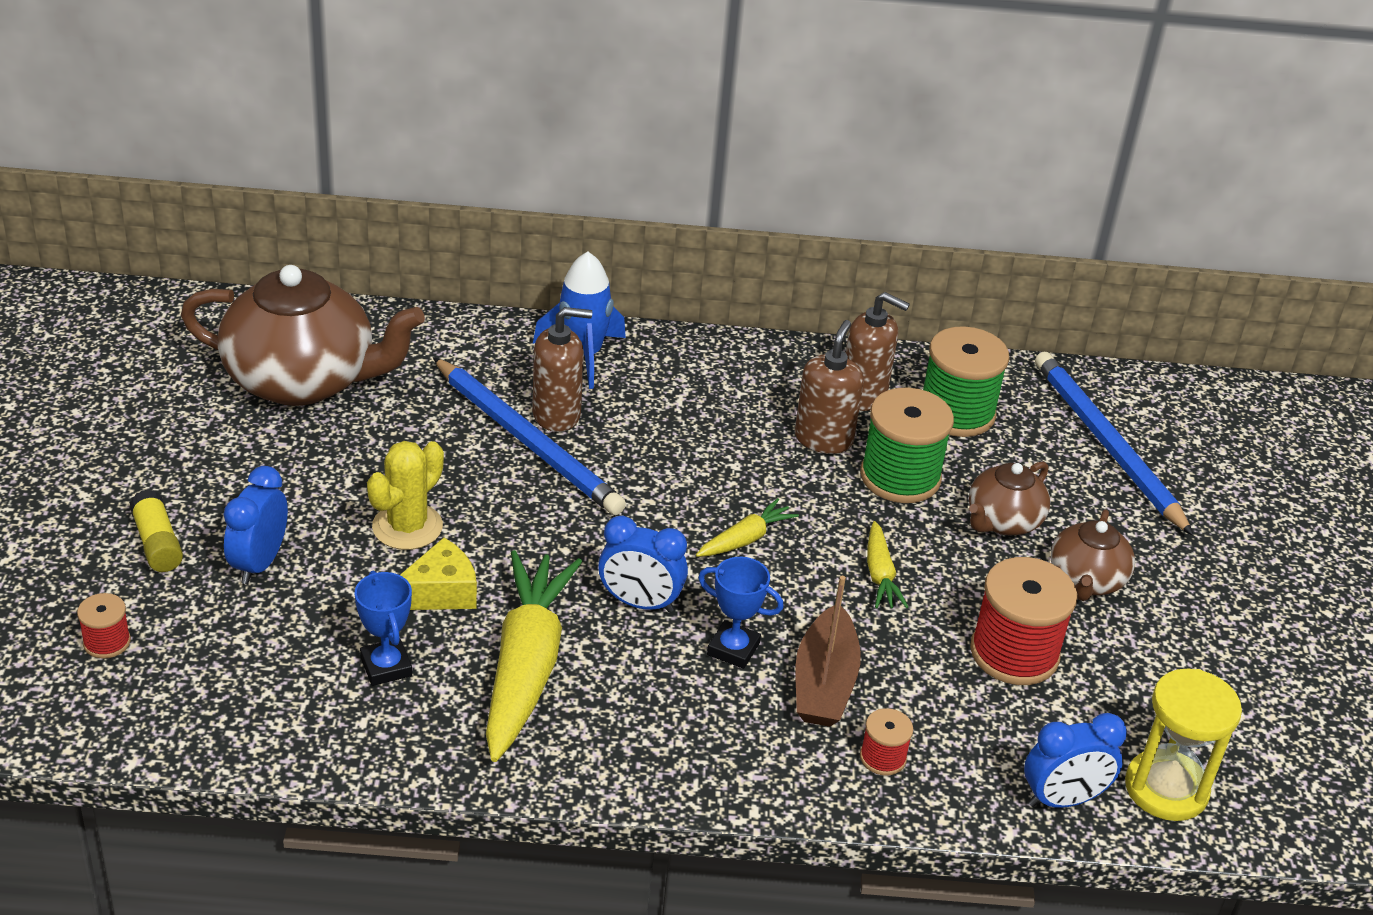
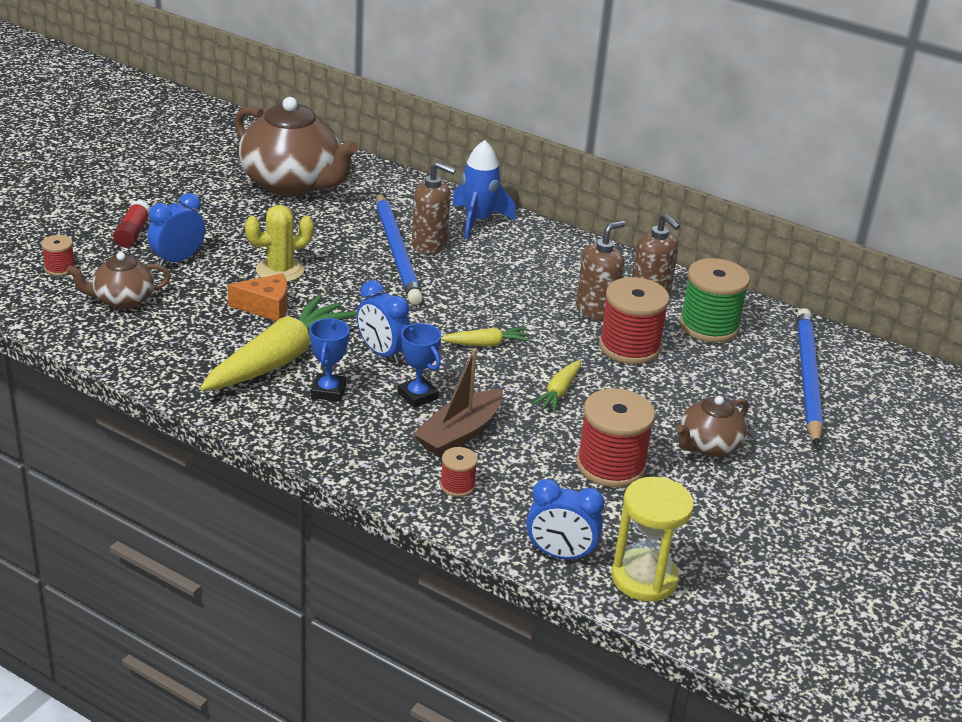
camera: 30 degrees right, 5 degrees down
(157, 543) = (132, 233): yellow glue stick -> red glue stick
(386, 667) = (197, 331): blue trophy -> blue trophy (328, 391)
(440, 592) = (266, 307): yellow cheese -> orange cheese
(900, 477) = (629, 347): green spool -> red spool
(1003, 521) = (680, 394): brown teapot -> brown teapot (122, 300)

